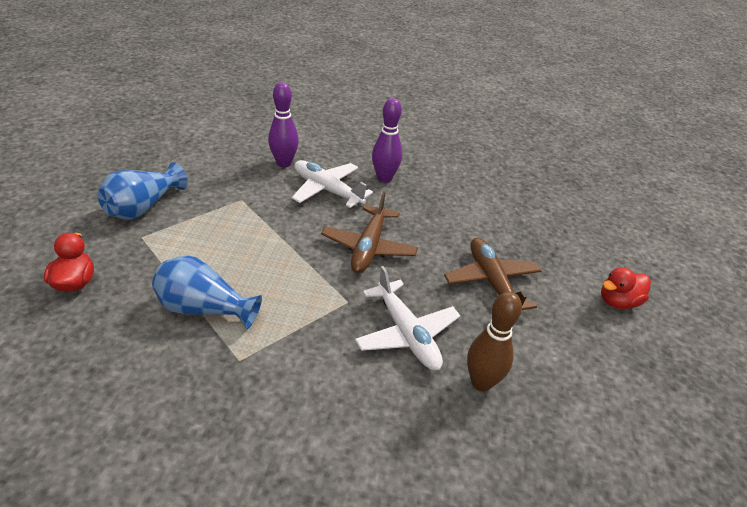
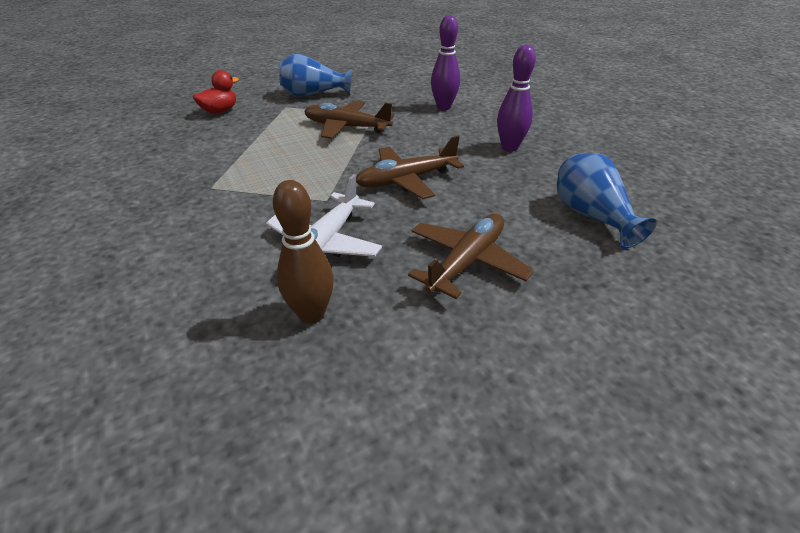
camera: 55 degrees right, 0 degrees up
(204, 309) = (245, 154): blue vase -> blue vase (591, 216)
(242, 226) = (346, 127): none -> brown plane
(327, 190) = (445, 134): white plane -> none
(618, 302) = (591, 377): red duck -> none

